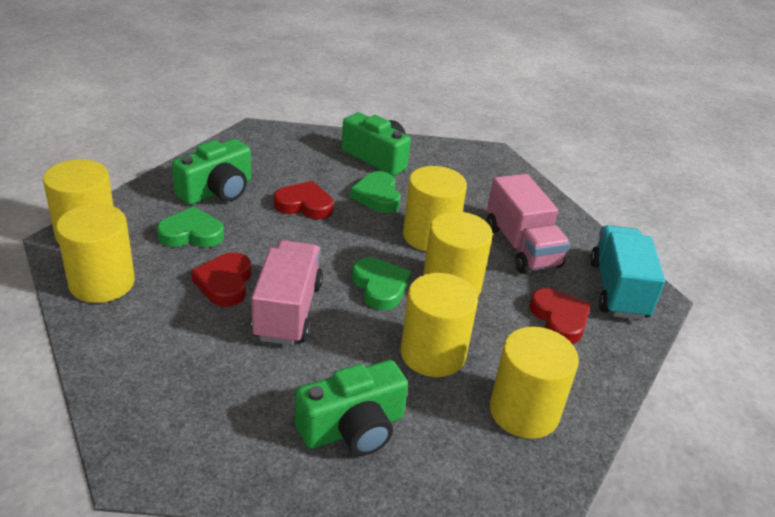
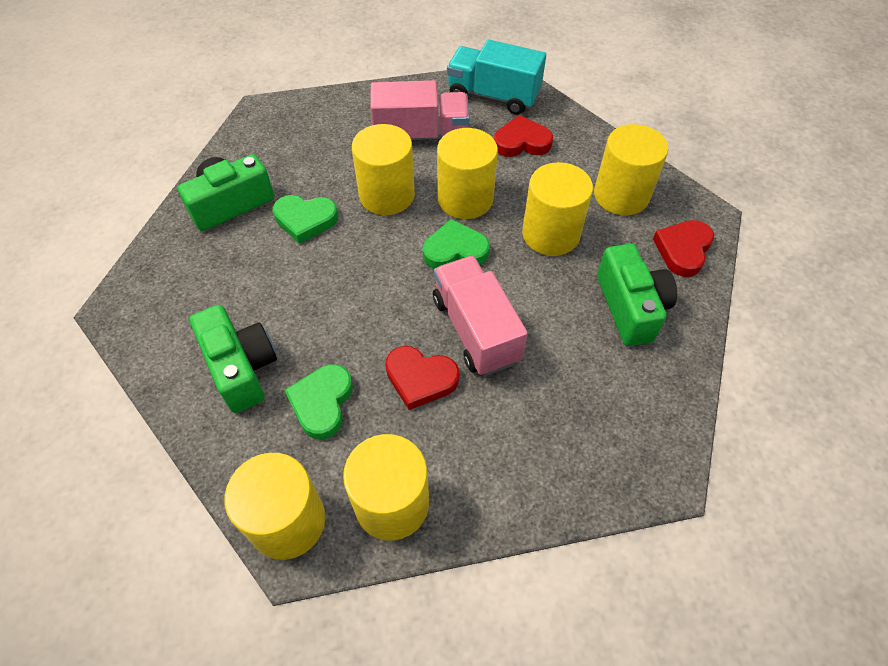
camera: 70 degrees left, 20 degrees up
(288, 311) = (476, 329): pink truck -> pink truck turned 45 degrees clockwise
(304, 205) = (300, 286): red heart -> red heart (683, 250)

